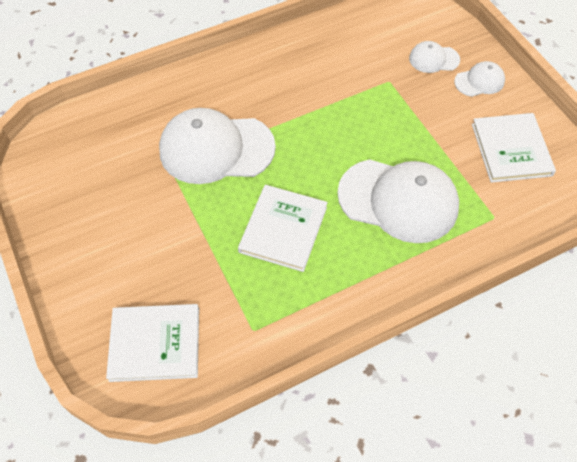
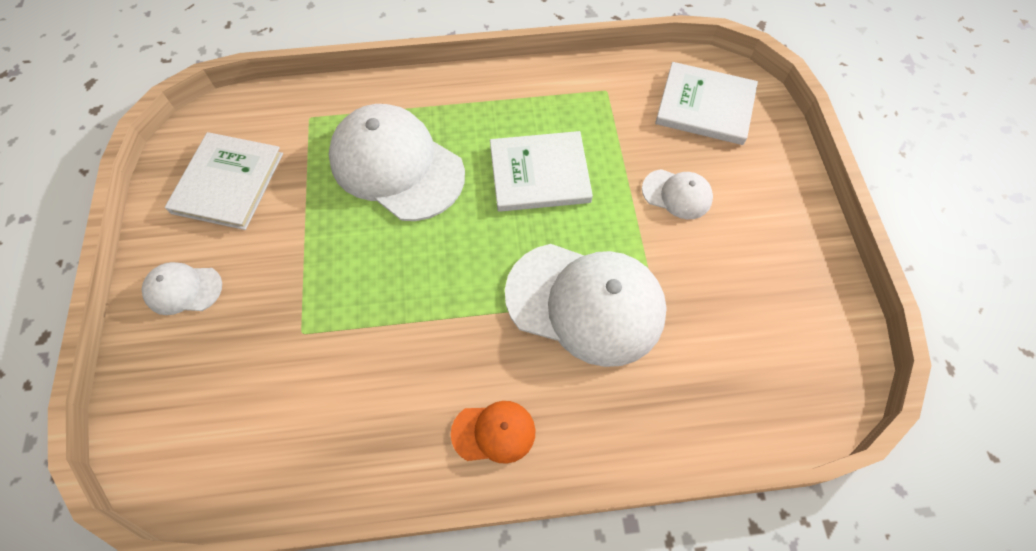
camera: 160 degrees left, 5 degrees up
(248, 69) = (494, 432): none -> orange cap
(283, 229) = (539, 174): white book -> white book turned 45 degrees clockwise
(433, 59) = (213, 350): white cap -> white cap (677, 194)

